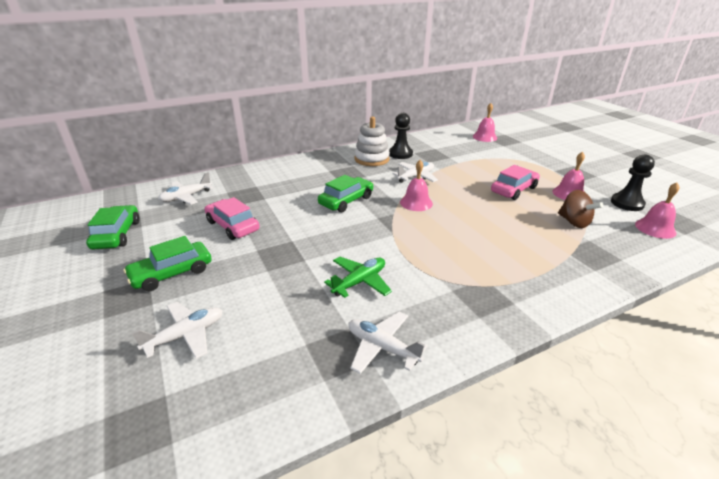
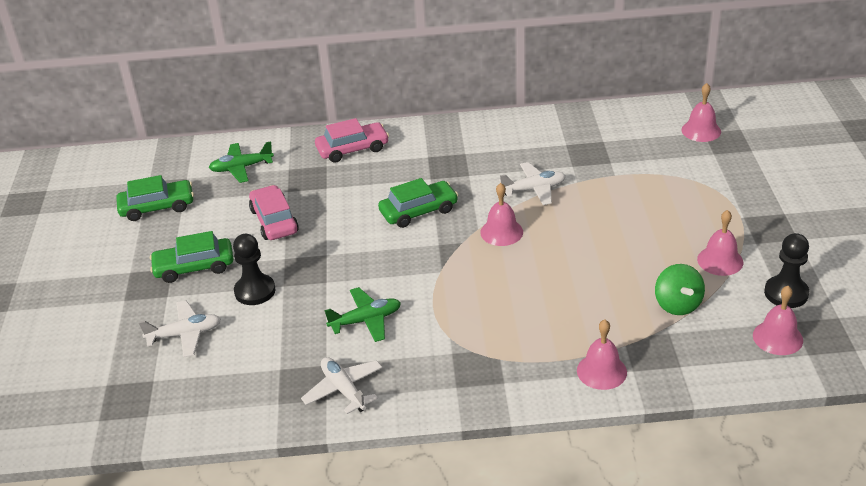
camera: 25 degrees right, 5 degrees up
(117, 234) = (157, 207): green car -> green car turned 60 degrees clockwise
(186, 197) = (241, 168): white plane -> green plane
(371, 159) = (497, 146): white stacking toy -> none
(400, 154) = (544, 143): black pawn -> black pawn (255, 291)
(514, 190) = (648, 238): pink car -> pink car (352, 149)
(574, 222) = (677, 305): brown spinning top -> green spinning top
(575, 276) = (601, 371): none -> pink bell

